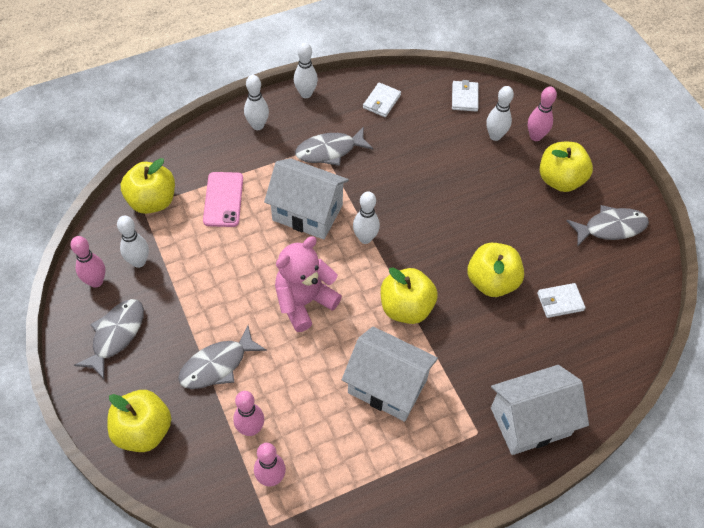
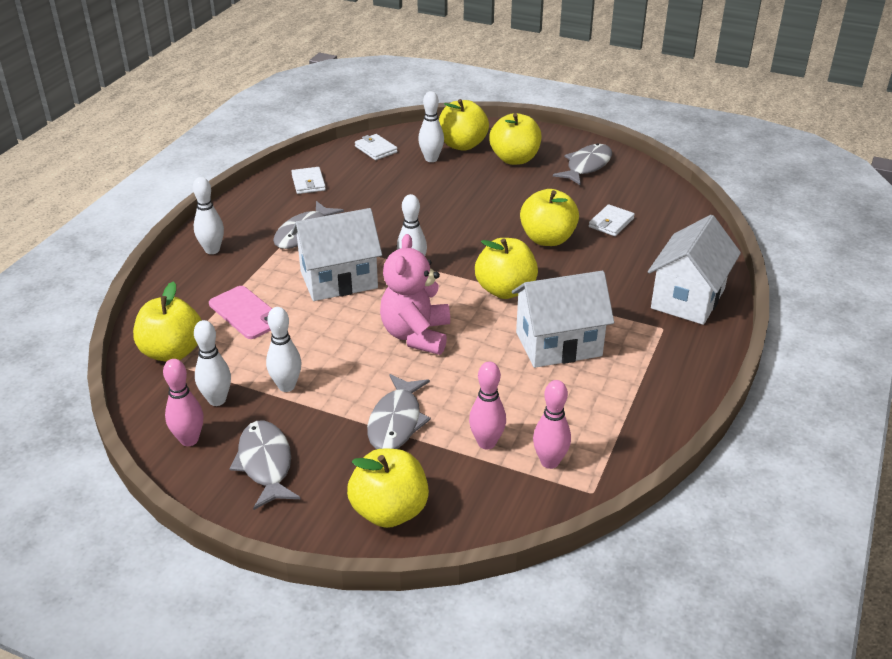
camera: 40 degrees left, 20 degrees down
(306, 94) = (231, 209): white bowling pin -> white bowling pin (286, 386)
(535, 136) = (462, 145): pink bowling pin -> yellow apple

